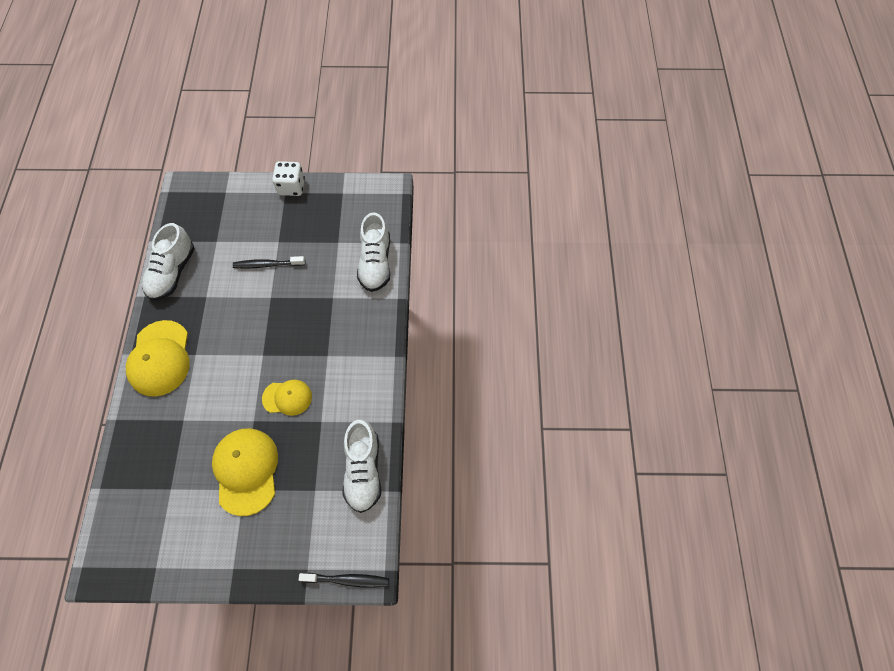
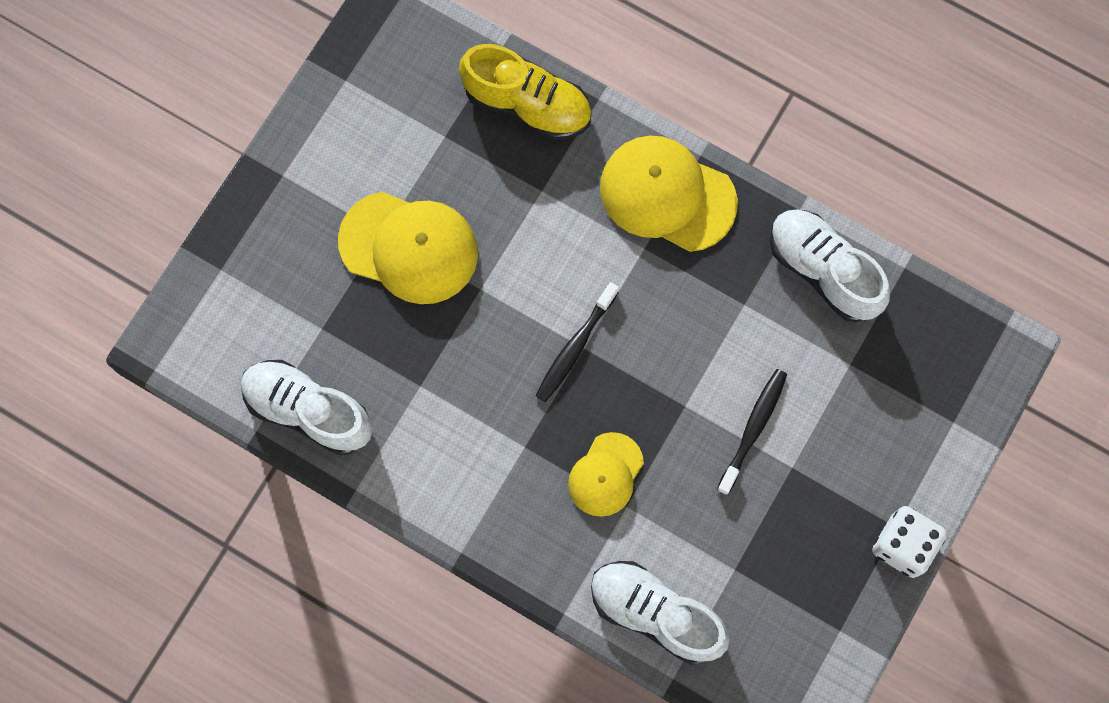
camera: 120 degrees right, 10 degrees up
(133, 454) = (527, 104): none -> yellow shoe
(287, 397) = (488, 354): yellow cap -> yellow cap (605, 474)
(347, 580) = (174, 314): black toothbrush -> black toothbrush (575, 347)

